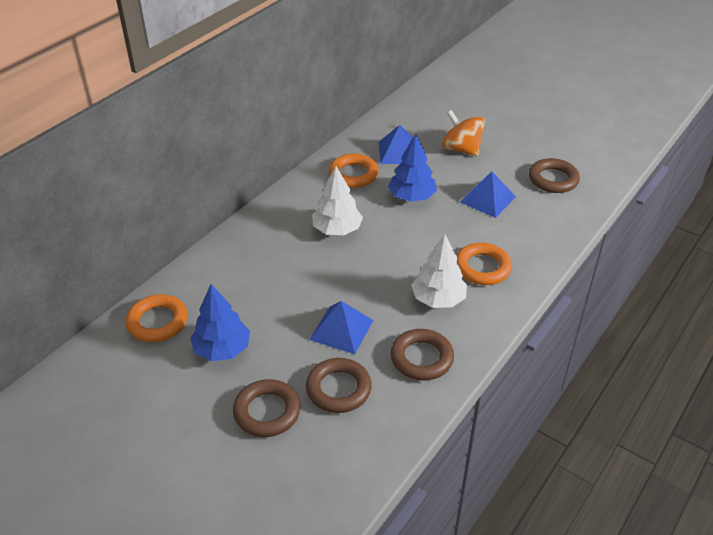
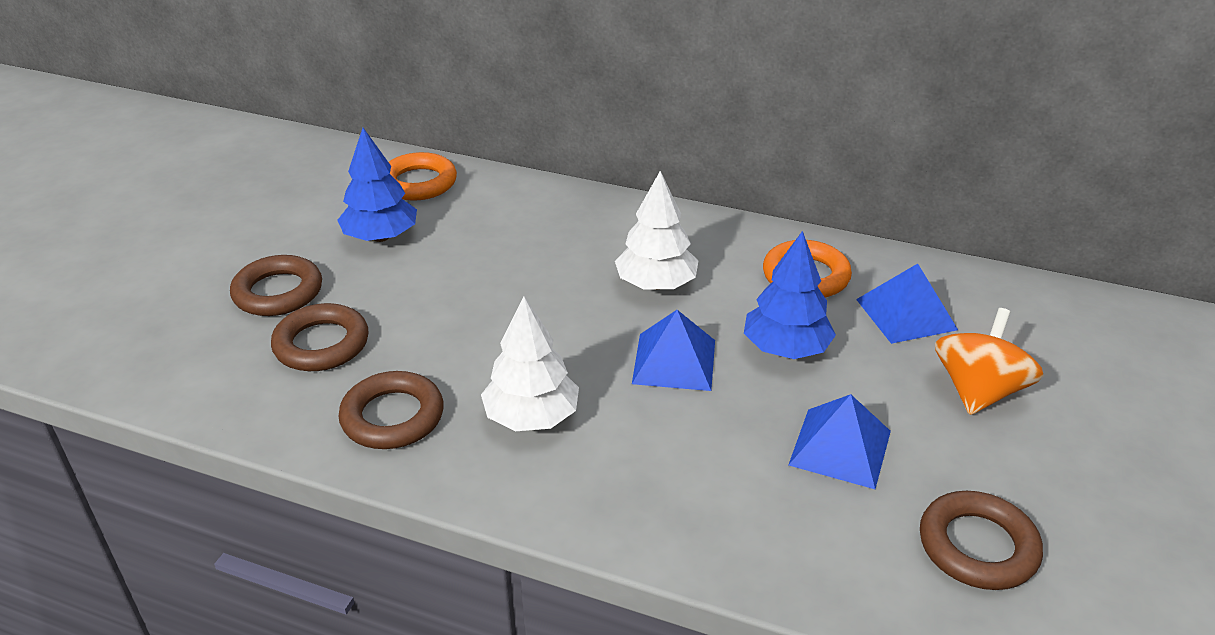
camera: 75 degrees right, 5 degrees down
(341, 329) = (437, 327): blue pyramid -> blue pyramid (674, 361)
(482, 268) = (632, 463): orange ring -> none

